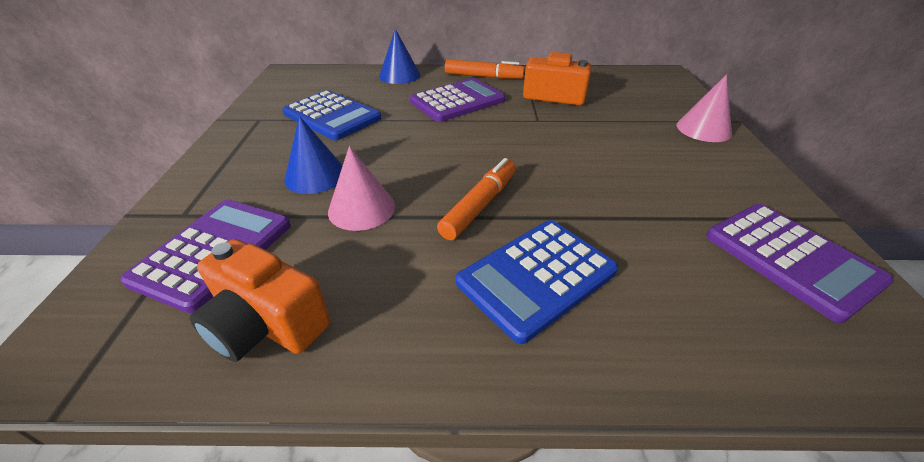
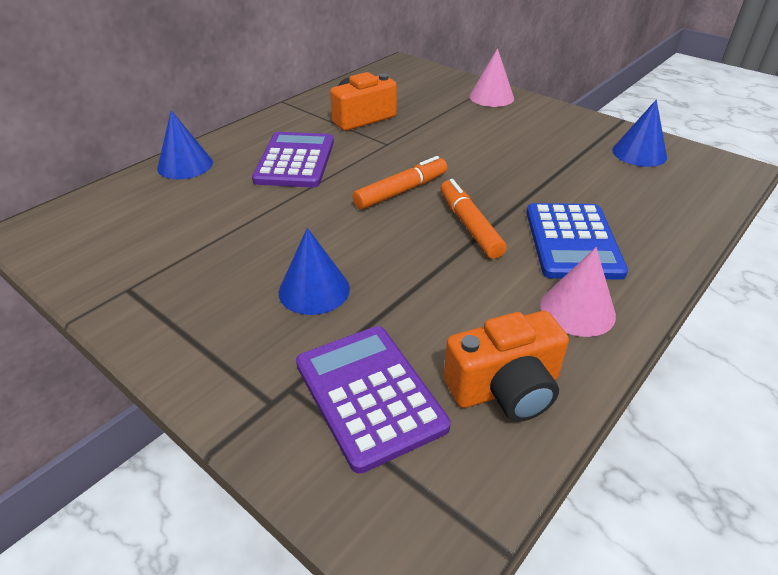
camera: 50 degrees left, 0 degrees up
(332, 116) = (206, 238): blue calculator -> none
(361, 208) = (404, 283): pink cone -> pink cone (577, 310)
(483, 77) = (271, 128): orange marker -> orange marker (401, 191)
(791, 259) = (639, 153): purple calculator -> blue cone

